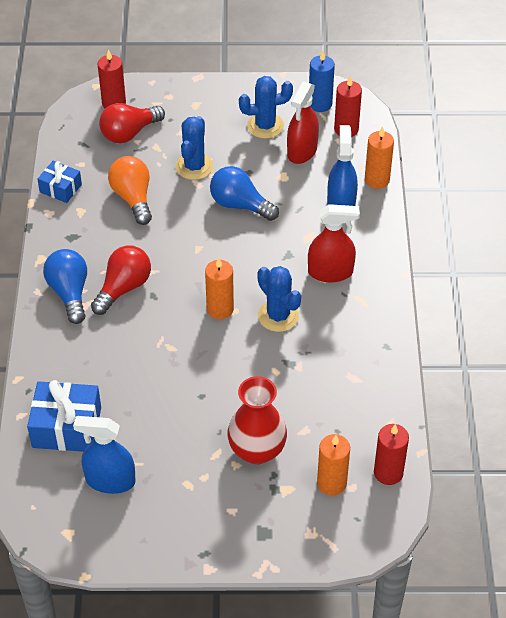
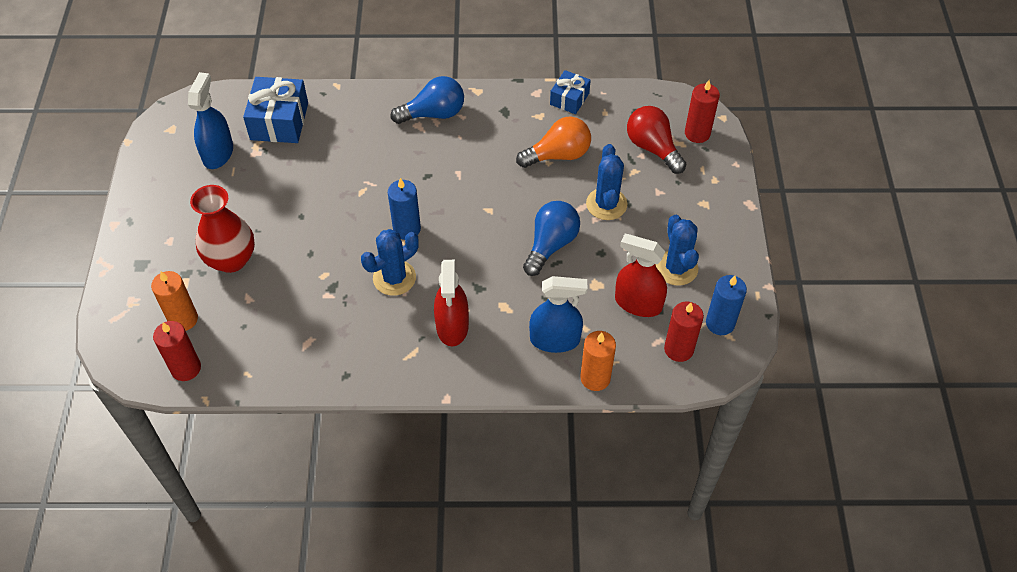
camera: 90 degrees right, 5 degrees up
(123, 288) = (438, 153): red light bulb -> none
(194, 166) = (606, 204): blue cactus -> blue cactus turned 75 degrees clockwise
(220, 309) = (407, 229): orange candle -> blue candle

